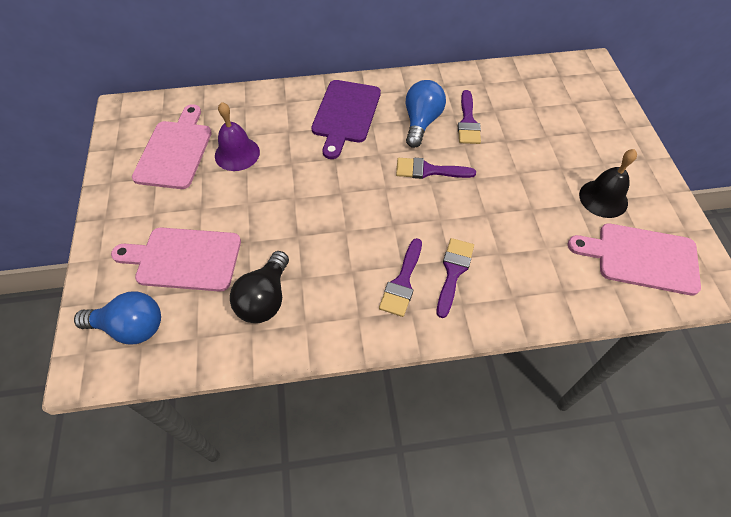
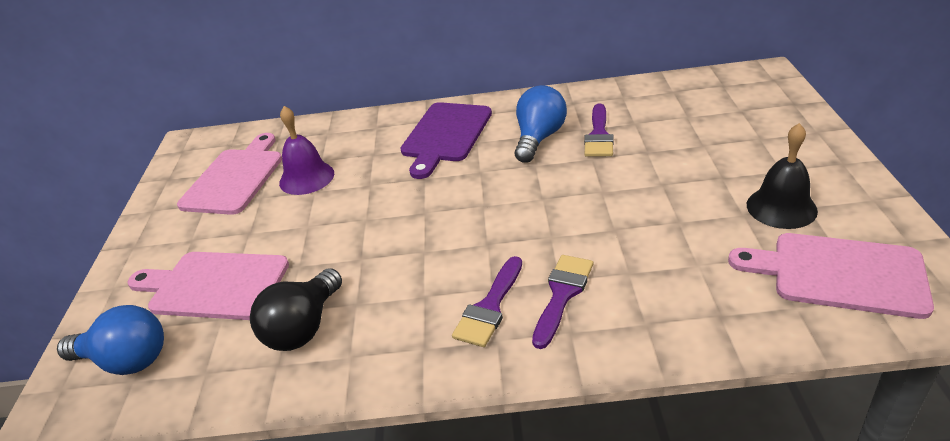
camera: 10 degrees right, 20 degrees down
(428, 170) = (541, 186): purple brush -> none

